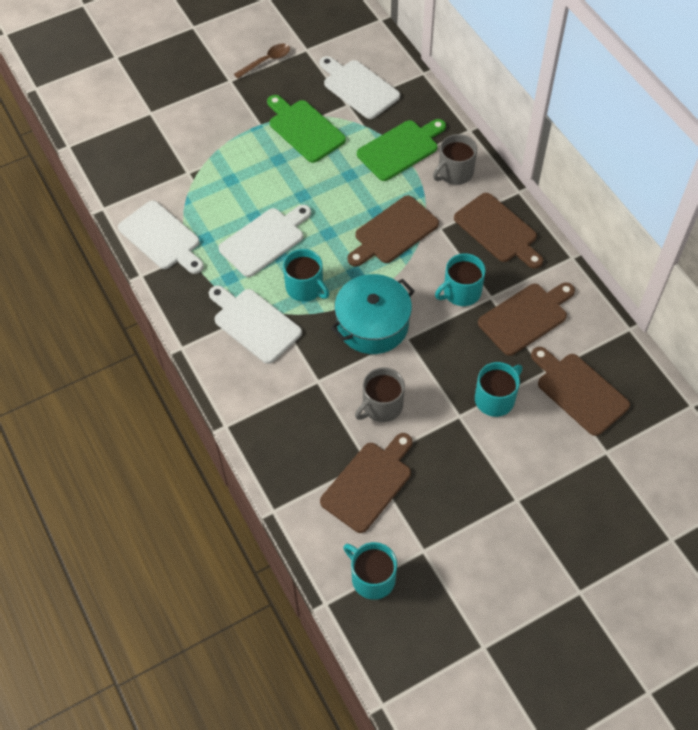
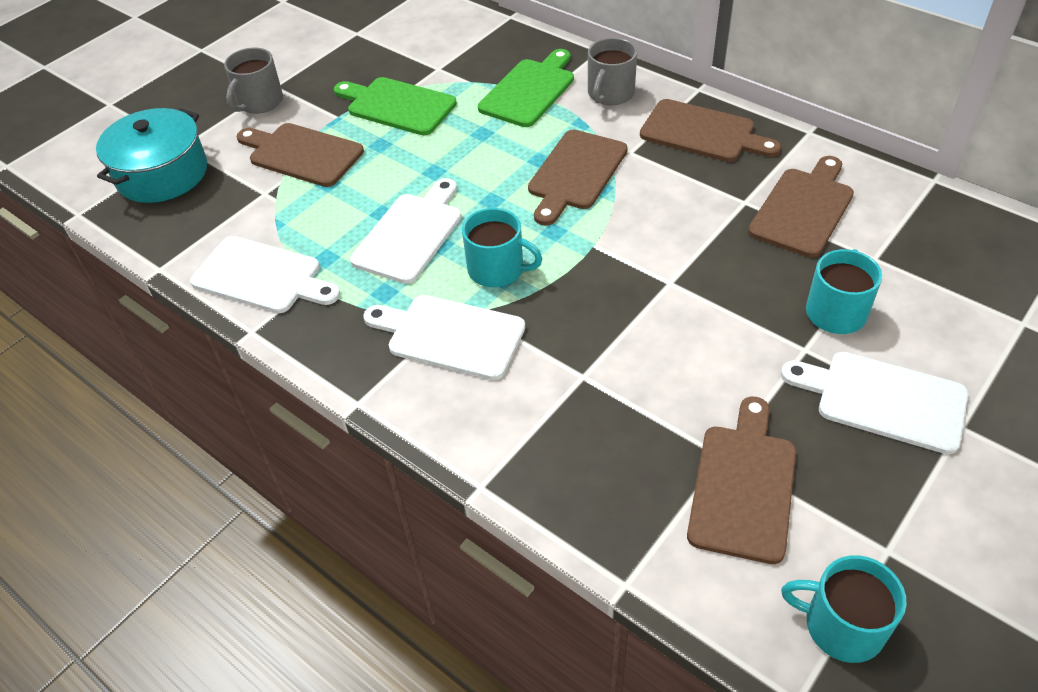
camera: 20 degrees left, 10 degrees down
(266, 61) = (312, 56): brown spoon -> none
(358, 88) = (441, 49): white cutting board -> white cutting board (883, 400)
(372, 324) = (615, 281): turquoise pot -> turquoise pot (162, 174)
(381, 406) = (692, 375): grey mug -> grey mug (259, 102)
(461, 292) = (704, 208): turquoise mug -> none
(579, 391) = (932, 266): brown cutting board -> brown cutting board (302, 154)

